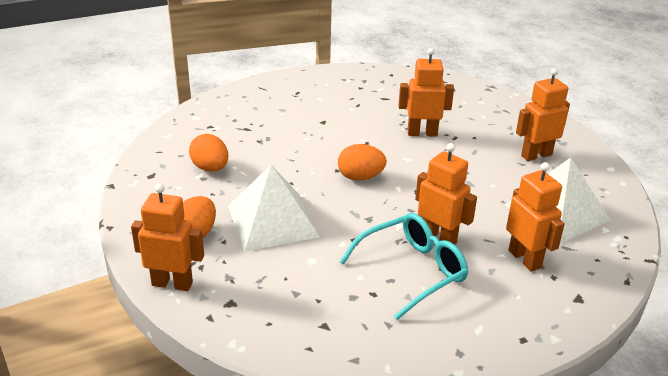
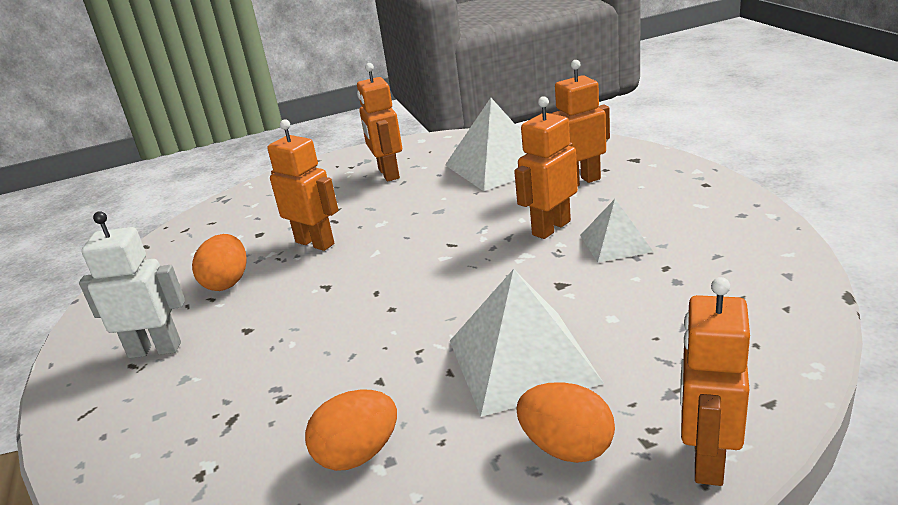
camera: 80 degrees left, 5 degrees down
(309, 96) = (155, 349): none -> white robot
(360, 177) = (414, 287): orange egg -> orange egg (227, 282)
(412, 271) = (615, 243): turquoise glasses -> white pyramid
(422, 133) = (315, 243): orange robot -> orange robot turned 120 degrees clockwise

